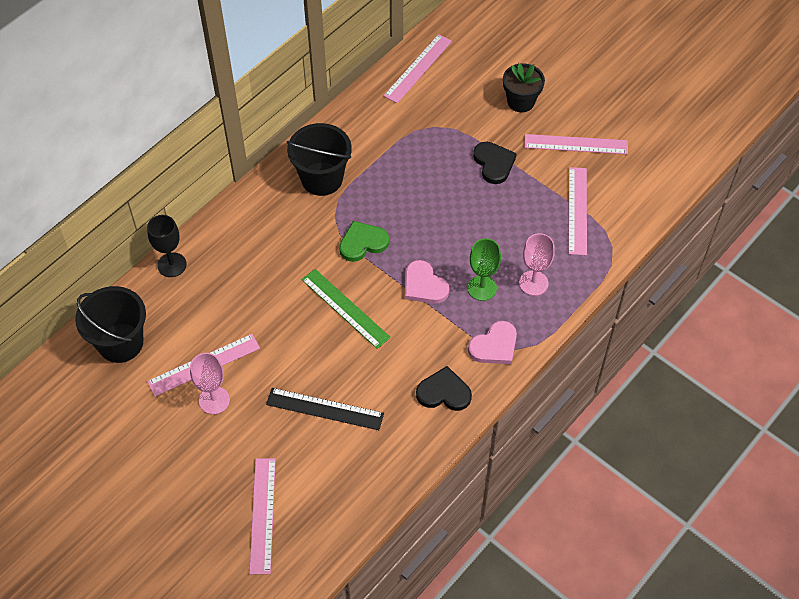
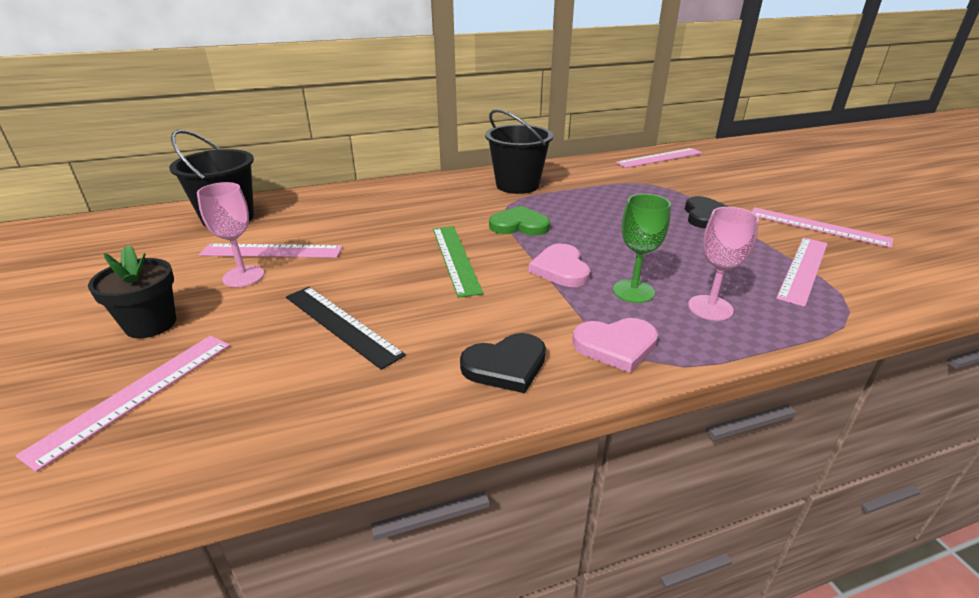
camera: 30 degrees right, 25 degrees down
(172, 265) = (333, 193): black goblet -> none
(444, 392) = (505, 365): black heart -> black heart turned 120 degrees clockwise
(521, 101) = (759, 191): black flower pot -> black flower pot (151, 324)

